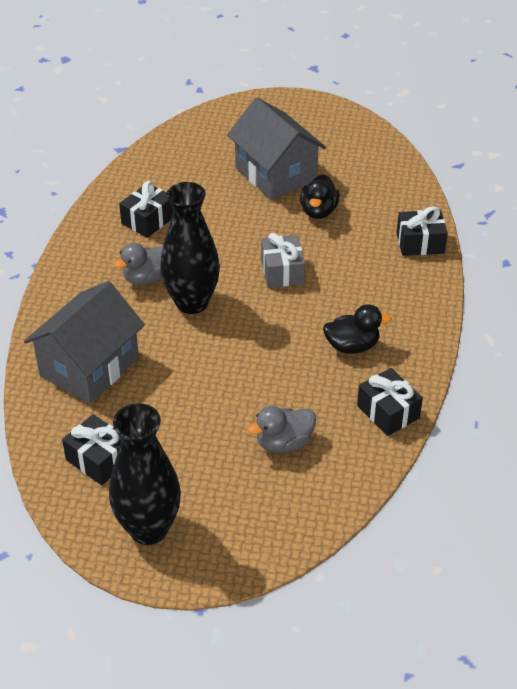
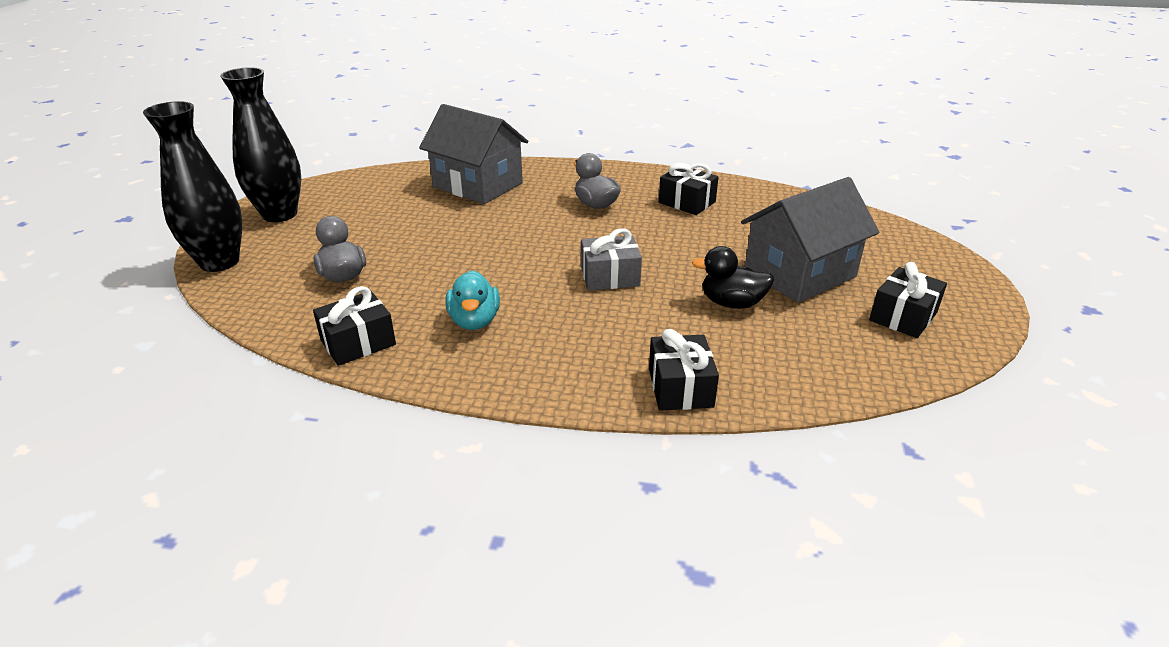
camera: 90 degrees right, 10 degrees down
(99, 459) = (367, 193): black gift -> black gift (903, 316)
(192, 303) = (558, 226): black vase -> black vase (219, 262)
(352, 346) = (474, 321): black duck -> turquoise duck

